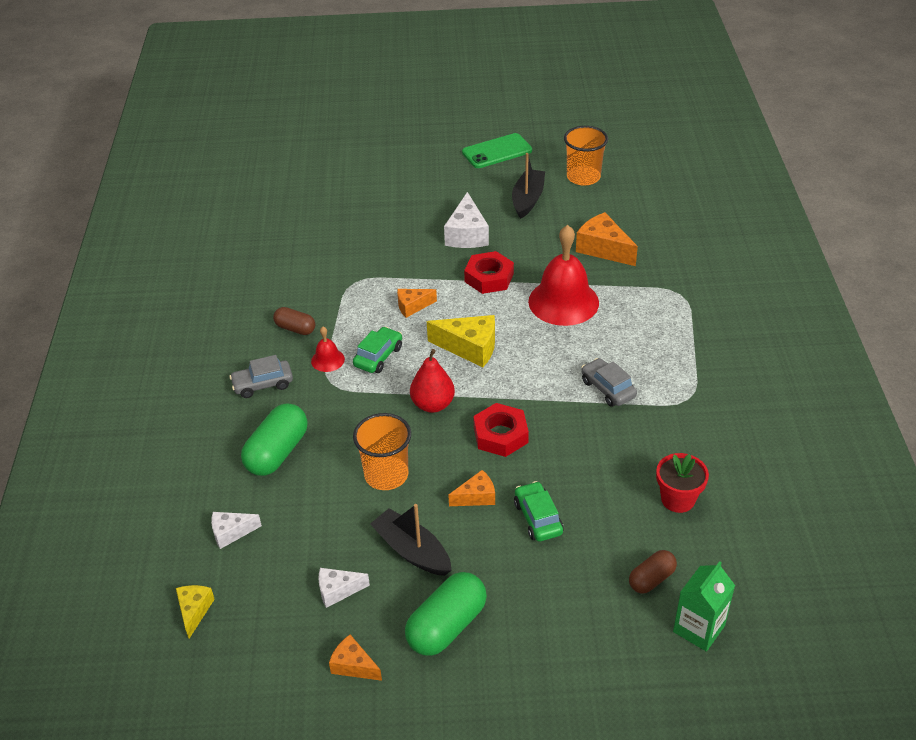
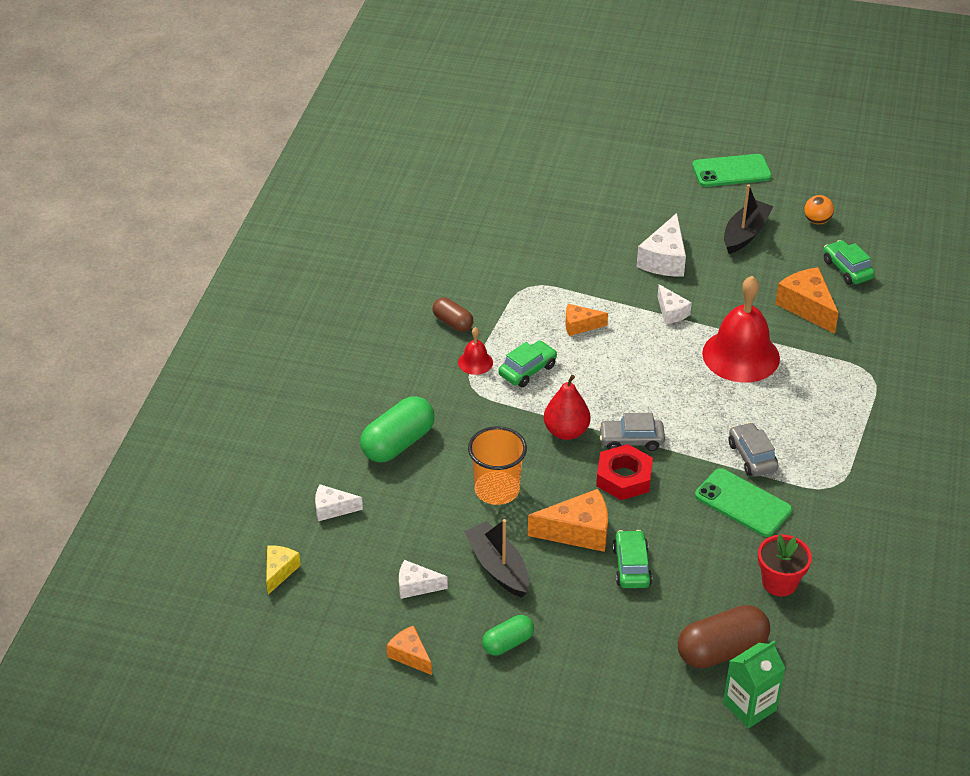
camera: 15 degrees right, 0 degrees up
(263, 384) = (403, 372): grey car -> grey car (631, 440)
(447, 626) = (508, 643): green capsule -> green capsule, size x0.59
(470, 348) = (624, 382): yellow cheese -> none
(476, 497) = (578, 532): orange cheese -> orange cheese, size x1.67
(489, 277) = (671, 312): red nut -> white cheese
(583, 177) = (817, 221): orange cup -> orange ball
(616, 433) = (743, 503): none -> green phone
(624, 211) = (847, 269): none -> green car
(651, 579) = (721, 650): brown capsule -> brown capsule, size x1.71

